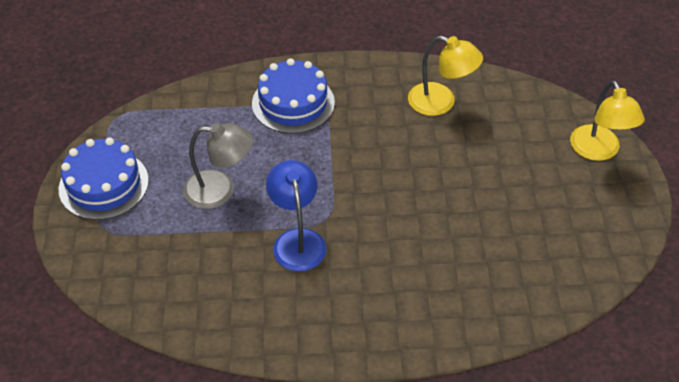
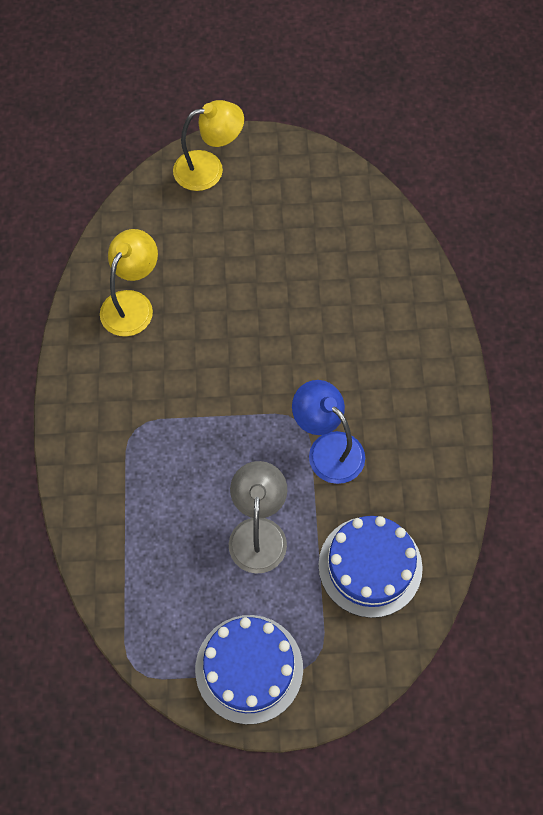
camera: 90 degrees left, 15 degrees up
(293, 103) = (123, 458): blue cake -> blue cake (370, 566)
(297, 240) = (328, 448): blue lamp -> blue lamp turned 60 degrees clockwise

